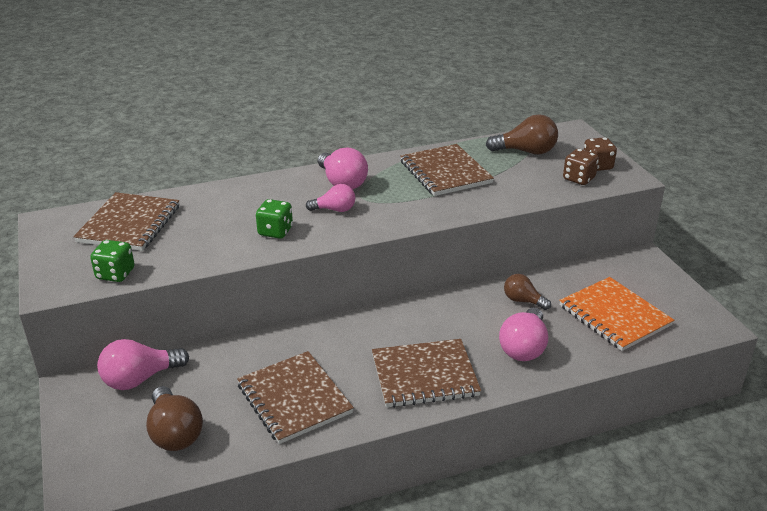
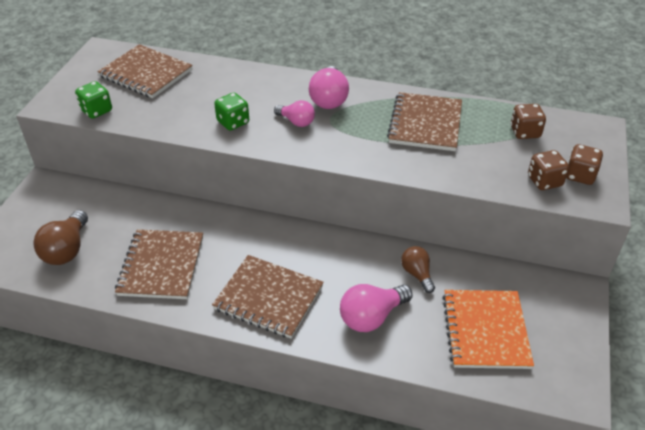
camera: 35 degrees right, 10 degrees up
(129, 224) = (146, 73): brown notebook -> brown notebook turned 75 degrees clockwise
(140, 379) = (86, 197): pink light bulb -> none
(526, 152) = (525, 132): brown light bulb -> brown dice

